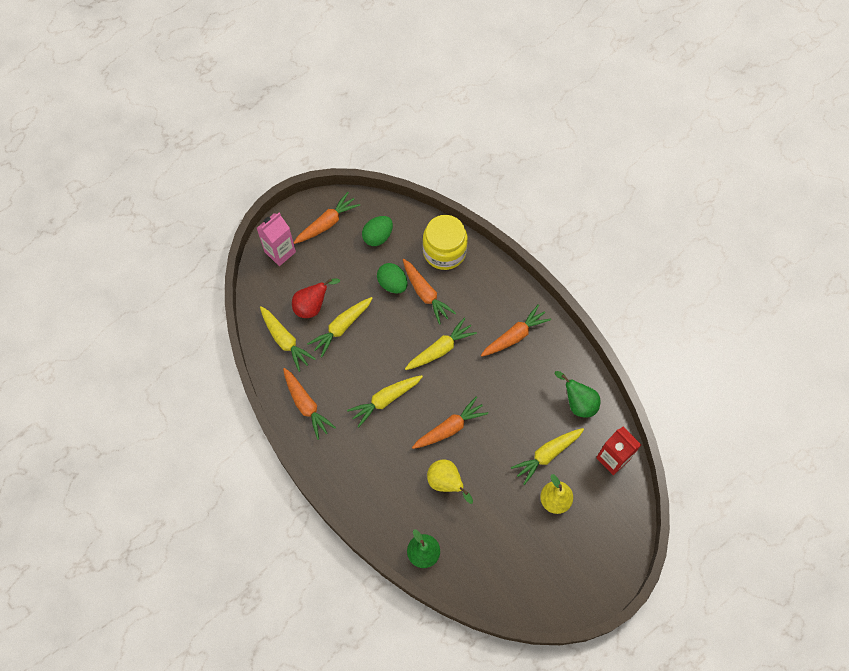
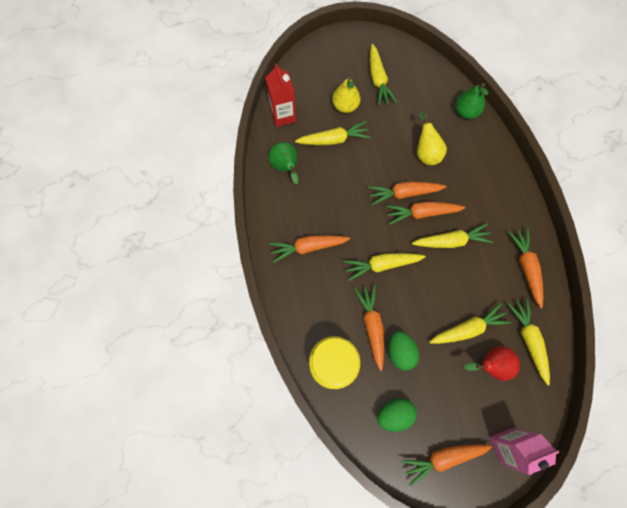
camera: 155 degrees left, 5 degrees up
(424, 415) = (422, 213): none -> orange carrot
(536, 550) = (378, 80): none -> yellow carrot

